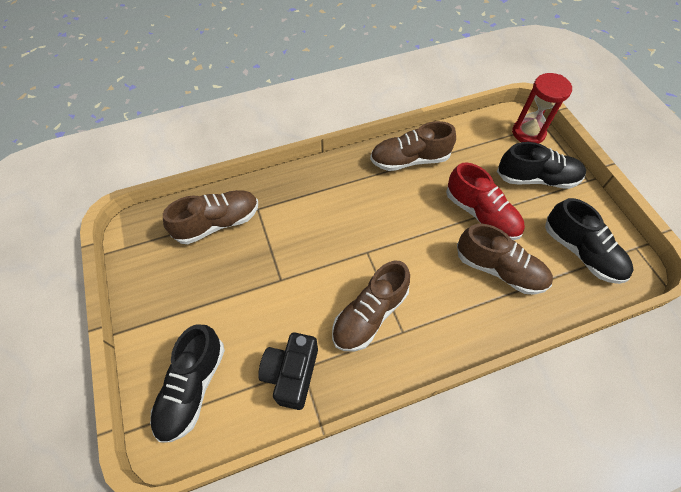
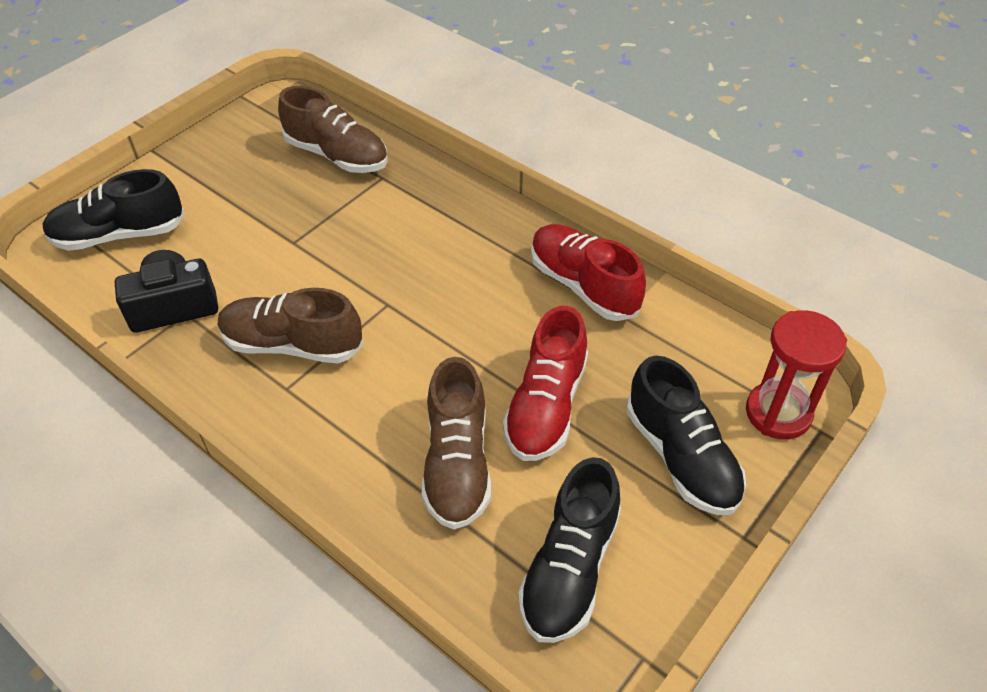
camera: 60 degrees right, 10 degrees down
(409, 160) = (583, 285): brown shoe -> red shoe

